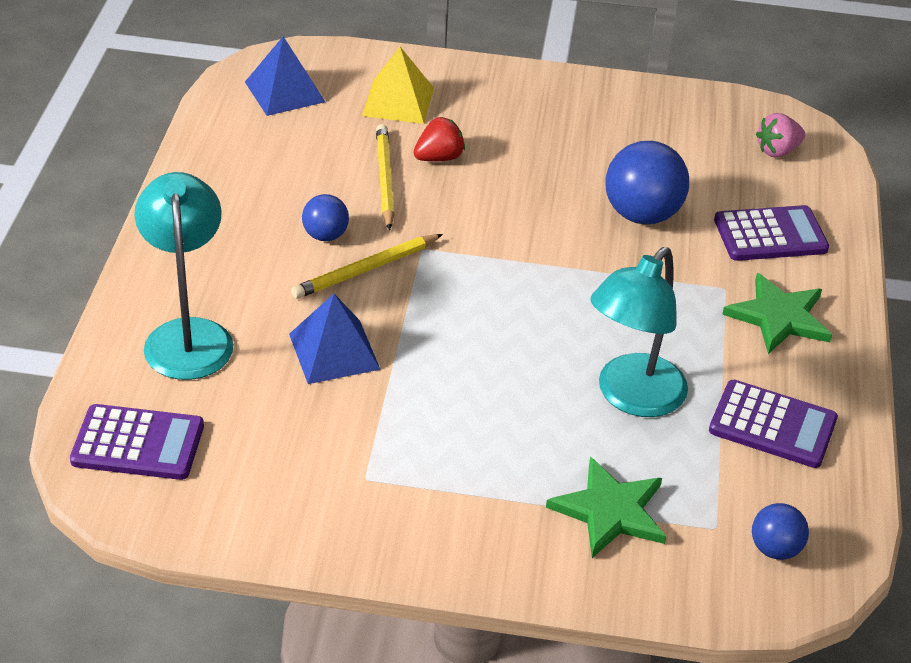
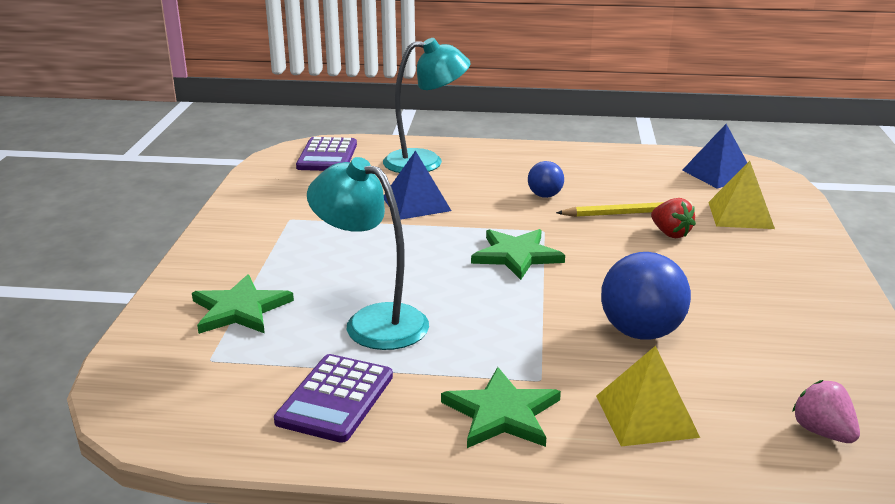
camera: 90 degrees right, 15 degrees down
(365, 270) = (509, 210): yellow pencil -> none
(485, 277) = (516, 255): none -> green star
(770, 235) = (646, 416): purple calculator -> yellow pyramid
(775, 549) = (176, 391): blue ball -> none

